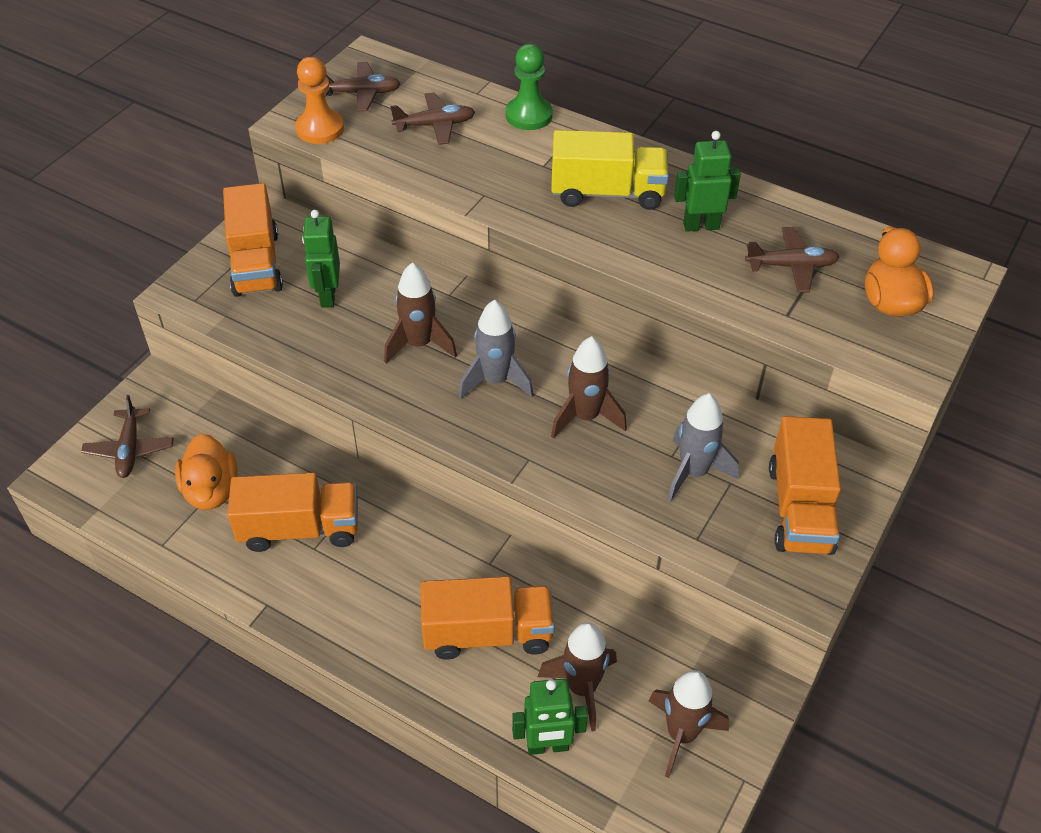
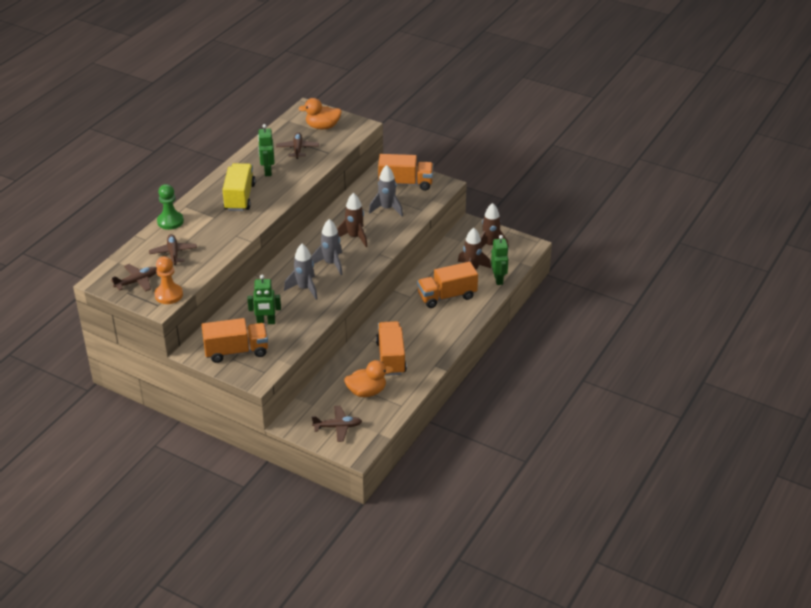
camera: 90 degrees left, 10 degrees down
(361, 93) = (137, 281): brown plane -> brown plane turned 60 degrees clockwise
(419, 344) = (304, 288): brown rocket -> grey rocket
(488, 633) = (447, 296): orange truck -> orange truck turned 105 degrees counterclockwise

